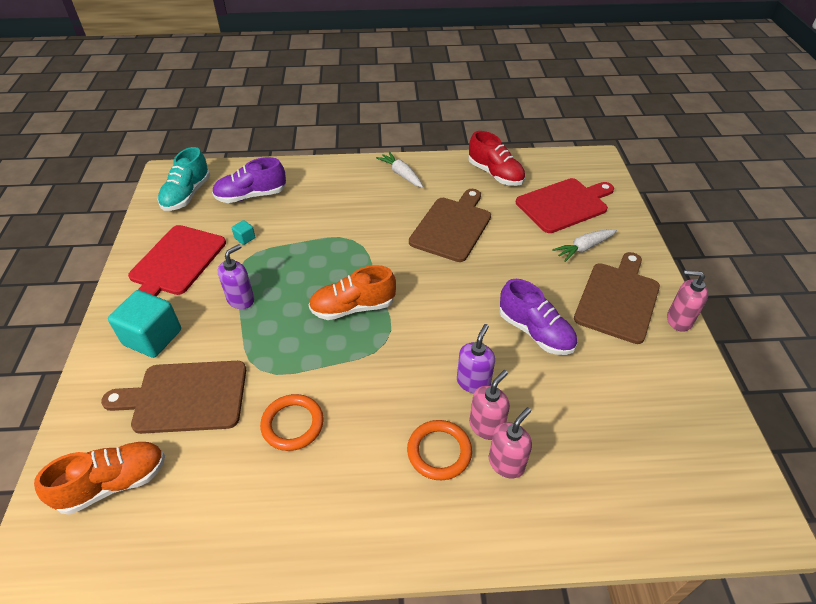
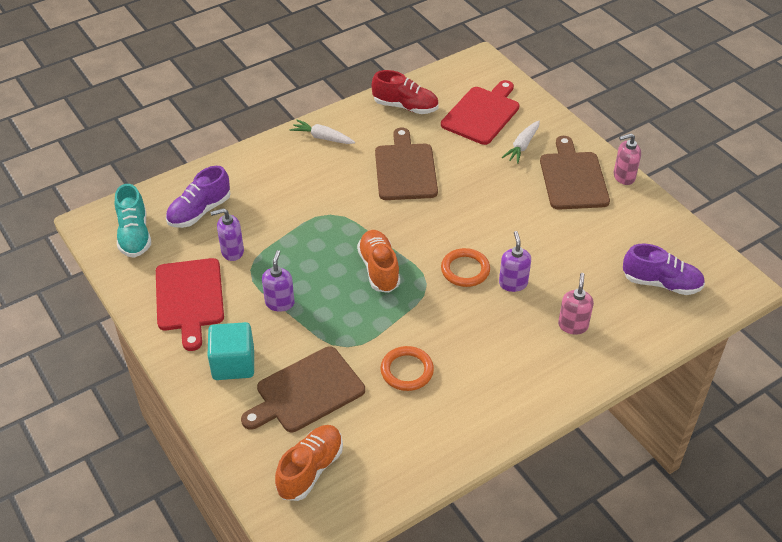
camera: 30 degrees left, 0 degrees up
(245, 238) = (232, 251): turquoise cube -> purple soap dispenser
(353, 307) = (379, 269): orange shoe -> orange shoe turned 120 degrees clockwise
(439, 452) = (524, 339): orange ring -> orange ring (465, 270)
(486, 426) = (543, 308): pink soap dispenser -> none
(535, 332) = (531, 228): purple shoe -> purple shoe (661, 283)

